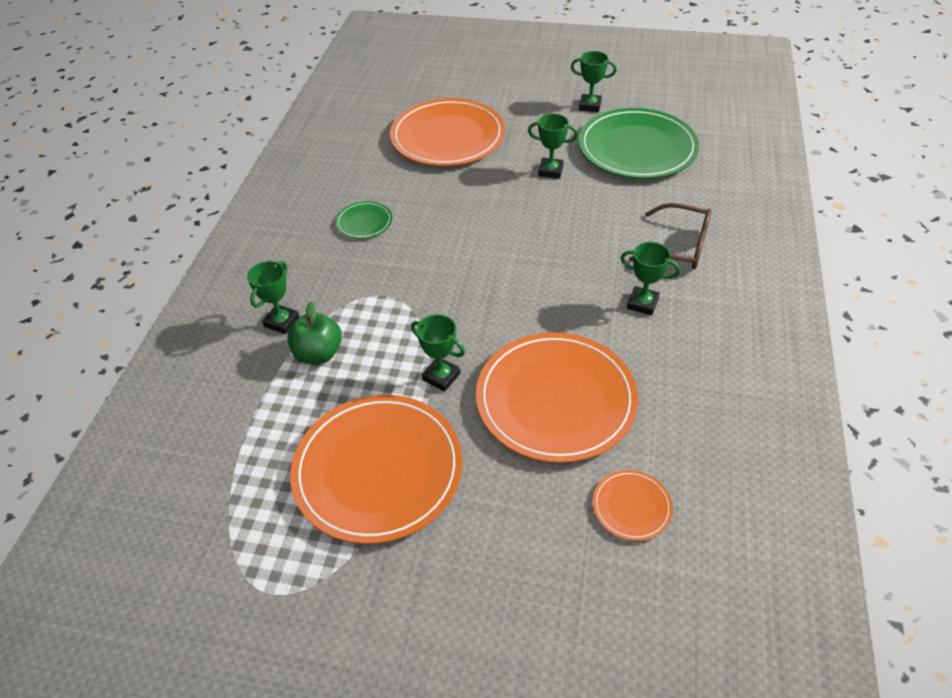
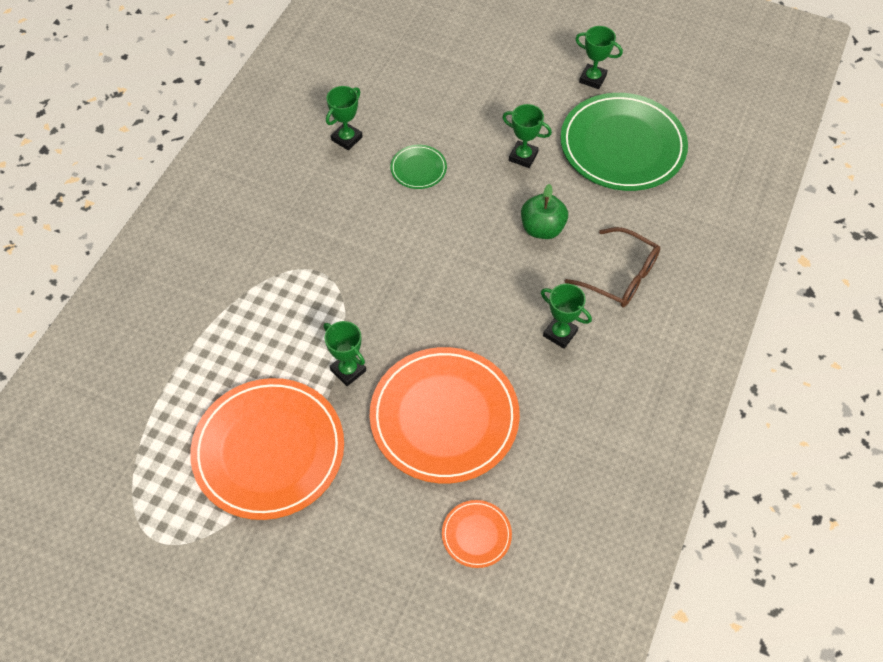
camera: 10 degrees right, 10 degrees up
(282, 322) = (217, 280): green trophy -> green trophy (347, 138)
(318, 353) = (243, 321): green apple -> green apple (542, 229)
(364, 222) = (320, 181): green plate -> green plate (418, 169)
(447, 137) = (431, 91): orange plate -> none

